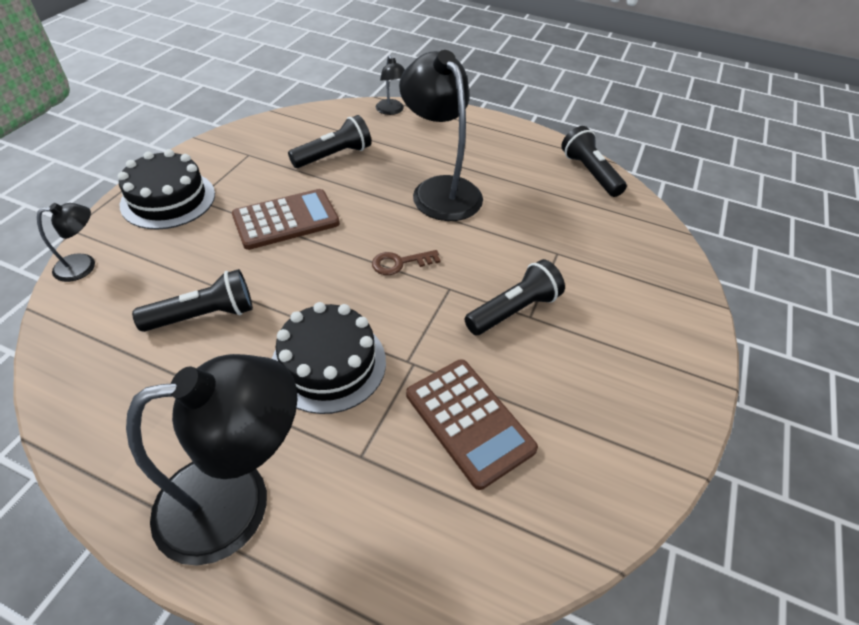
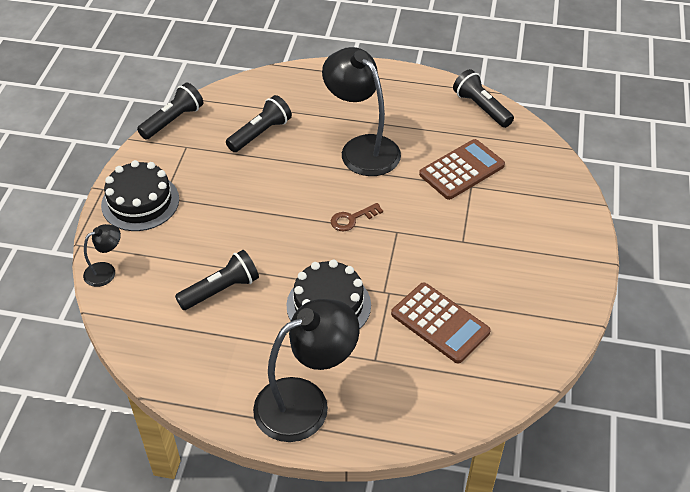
camera: 10 degrees left, 0 degrees up
(286, 220) = (247, 201): brown calculator -> brown calculator (462, 170)
(391, 111) = (292, 77): black lamp -> none
(514, 310) = (449, 239): black flashlight -> black flashlight (173, 120)

